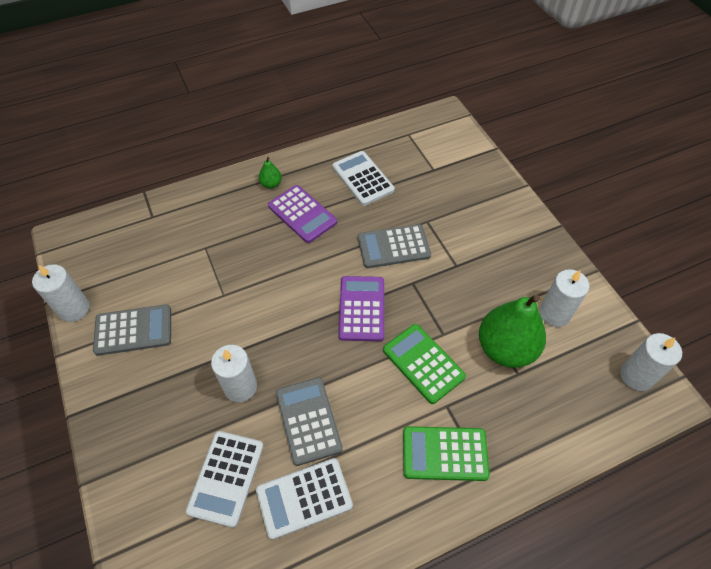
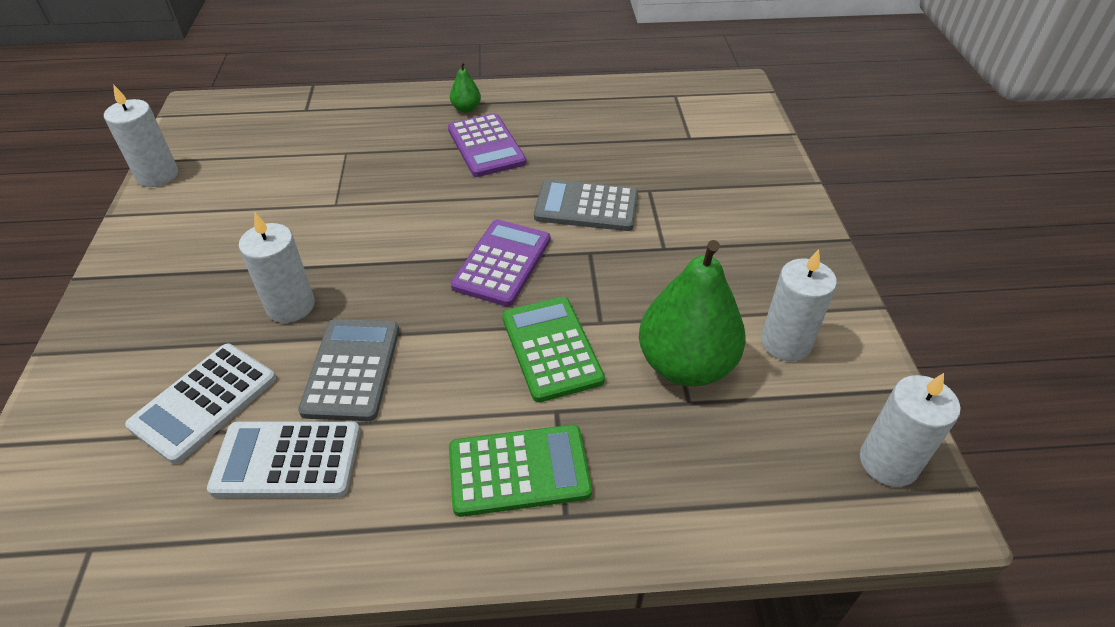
camera: 20 degrees right, 10 degrees down
(133, 330) = (207, 212): grey calculator -> none
(362, 178) = (587, 127): white calculator -> none
(444, 454) = (519, 470): green calculator -> green calculator turned 150 degrees clockwise

